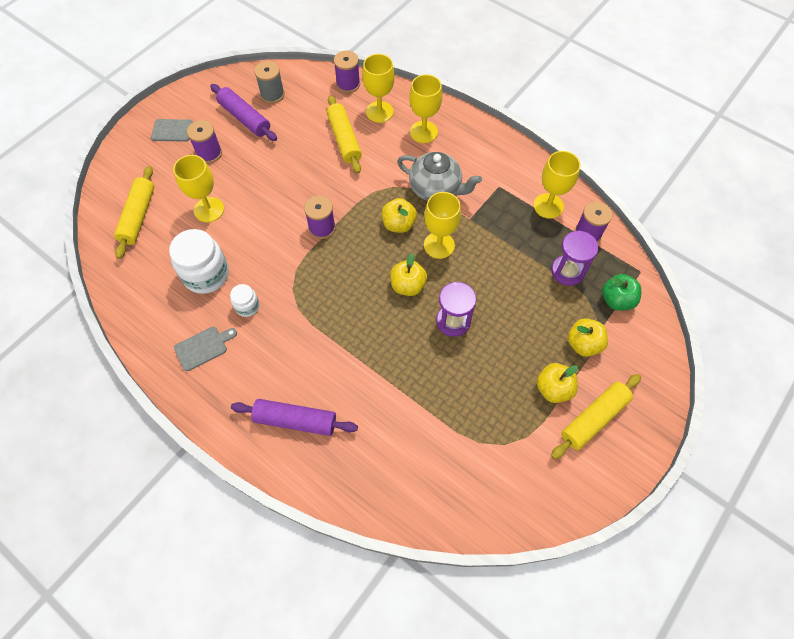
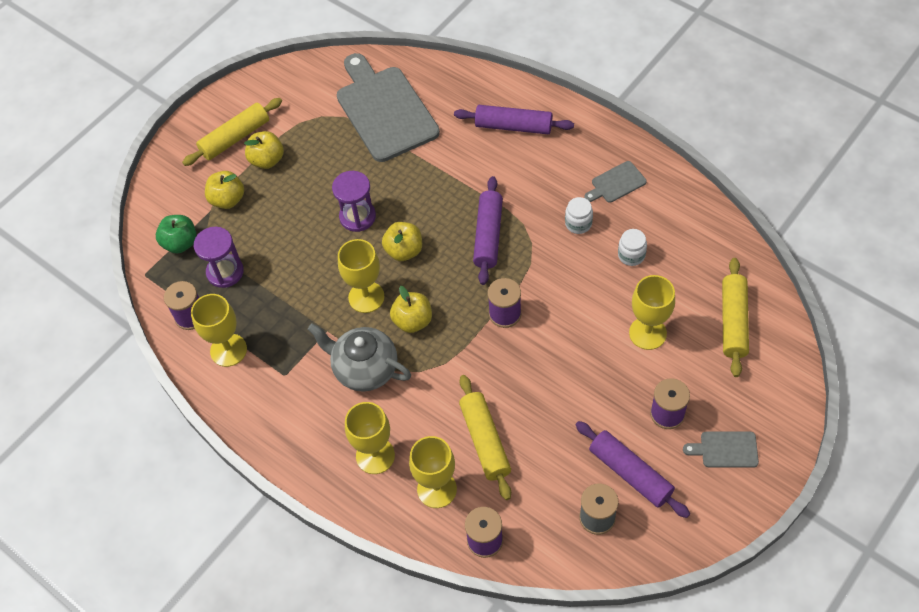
camera: 175 degrees left, 5 degrees down
(206, 275) = (631, 255): white jar -> white jar, size x0.52
(331, 297) = (488, 235): none -> purple rolling pin
(434, 449) = (385, 110): none -> grey cutting board

